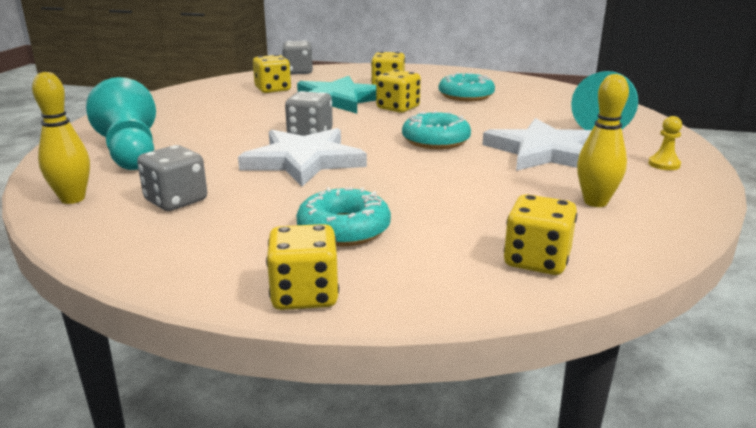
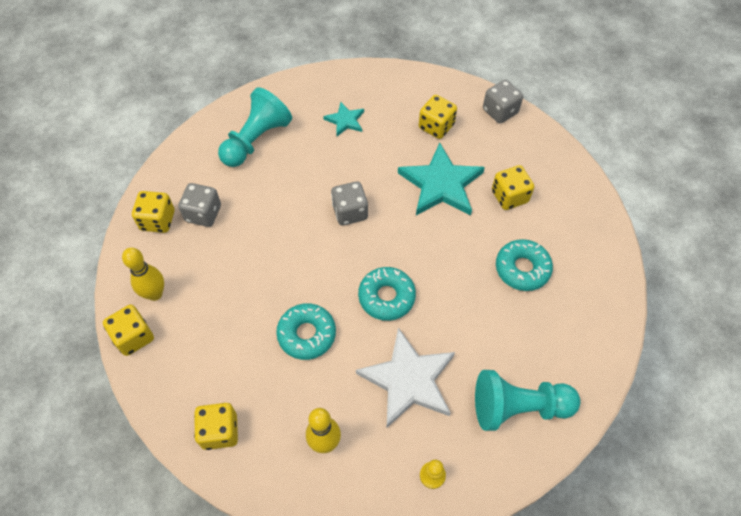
camera: 60 degrees right, 35 degrees up
(73, 199) = (180, 166): yellow bowling pin -> yellow bowling pin (155, 294)
(195, 114) = (345, 120): none -> turquoise star
(304, 161) = (297, 238): white star -> none
(344, 229) = (210, 316): turquoise donut -> turquoise donut (307, 334)
(398, 108) = (449, 235): yellow dice -> yellow dice (158, 220)

